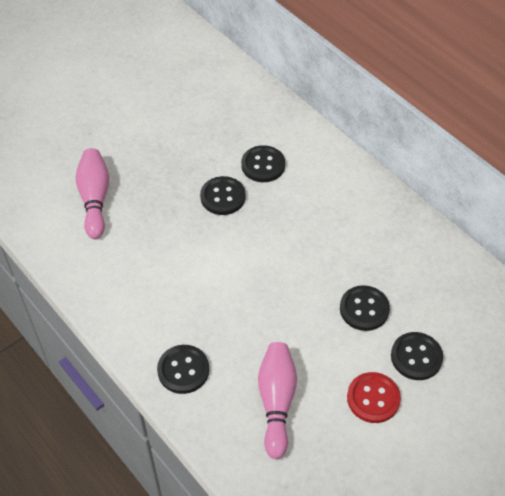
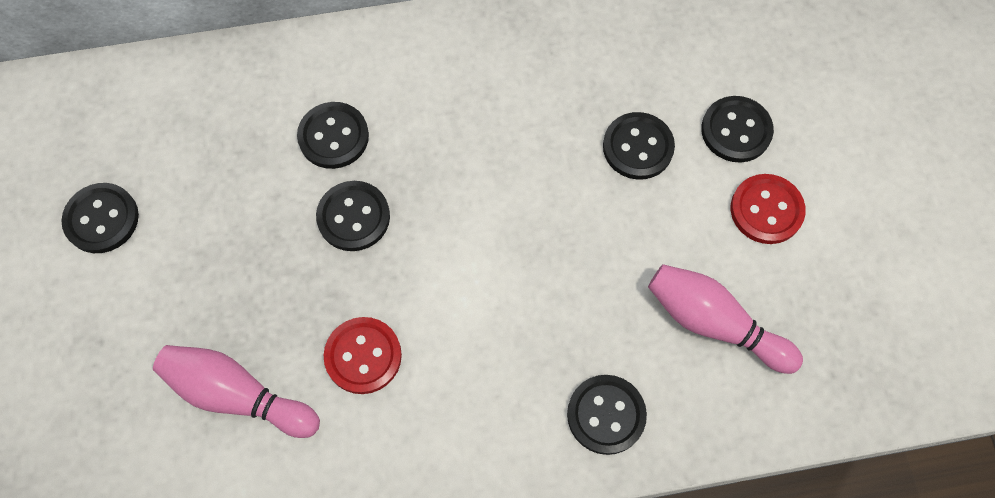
camera: 60 degrees left, 15 degrees up
(147, 240) = (363, 356): none -> red button
(152, 100) = (102, 219): none -> black button

